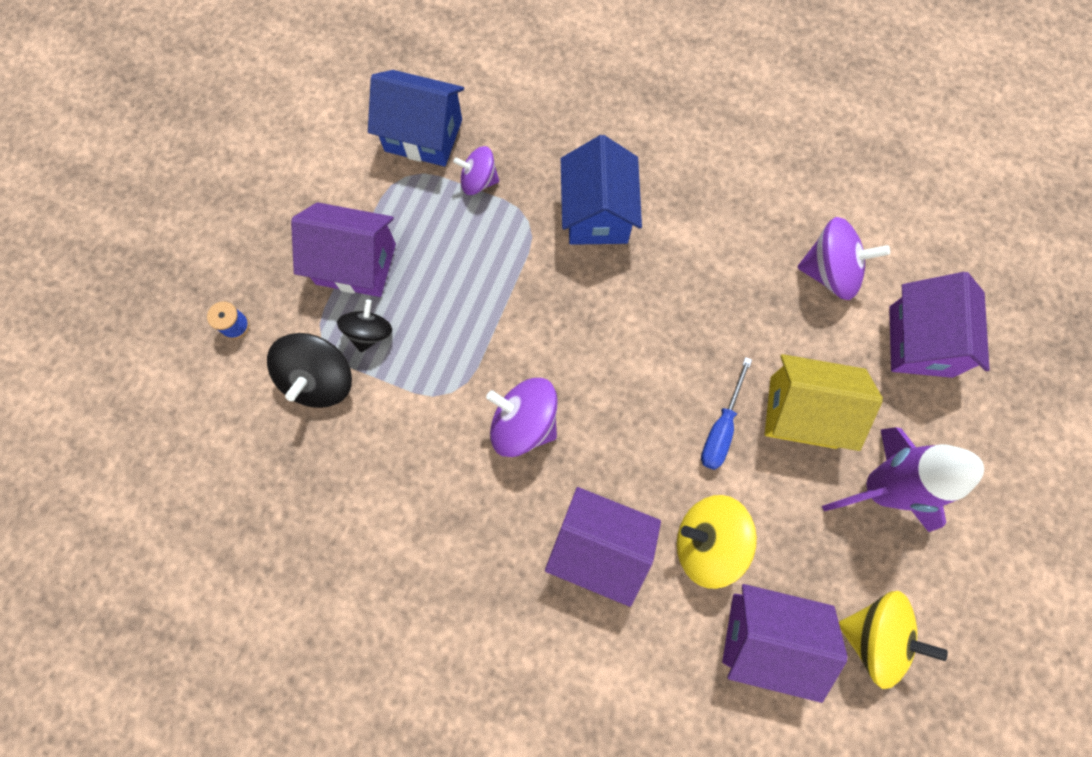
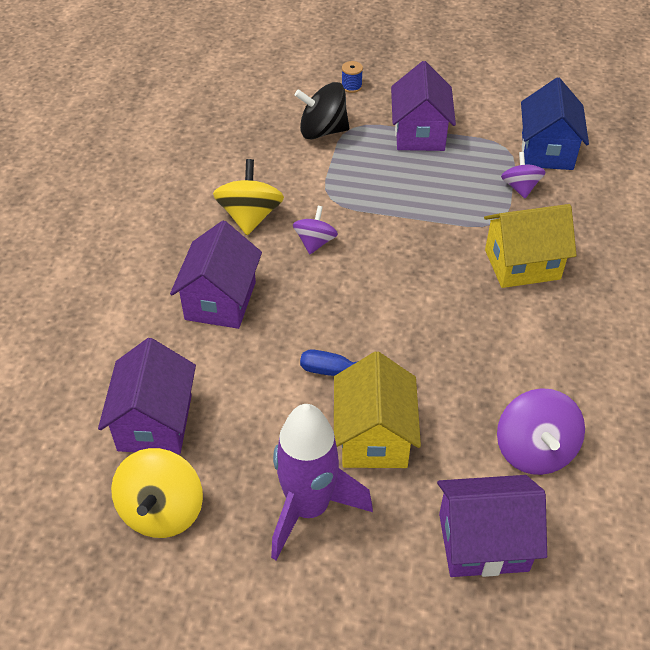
camera: 80 degrees right, 25 degrees down
(370, 333) = (366, 149): black spinning top -> none
(524, 423) = (315, 242): purple spinning top -> purple spinning top, size x0.64
(597, 214) = (522, 264): blue house -> yellow house
(707, 542) = (234, 372): yellow spinning top -> yellow spinning top (250, 217)

